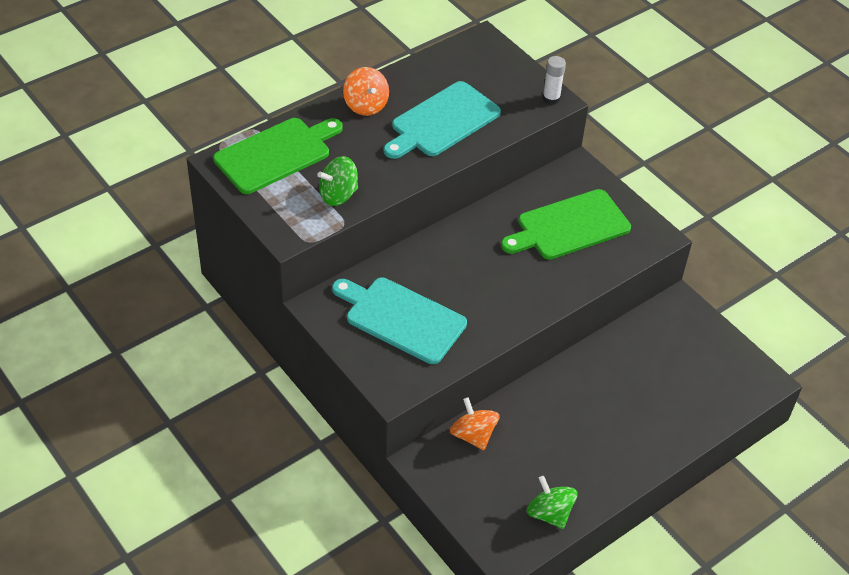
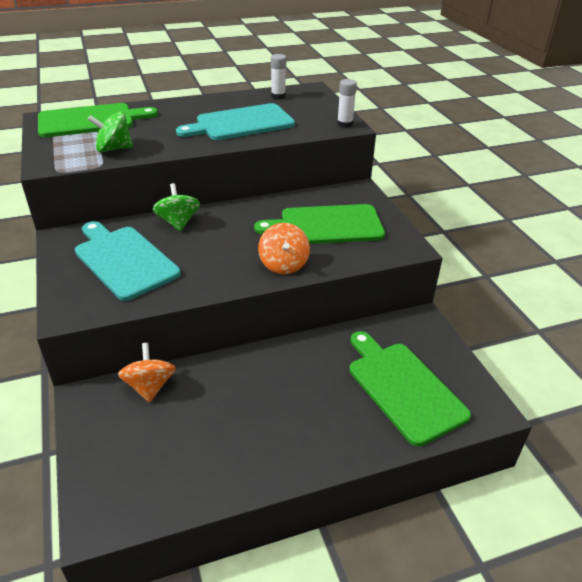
camera: 20 degrees right, 10 degrees down
(366, 105) = (187, 107): orange spinning top -> orange spinning top (283, 264)
(454, 62) = (278, 96): none -> white glue stick
(549, 513) = (175, 487): green spinning top -> green spinning top (178, 222)
(689, 378) = (403, 388): none -> green cutting board

